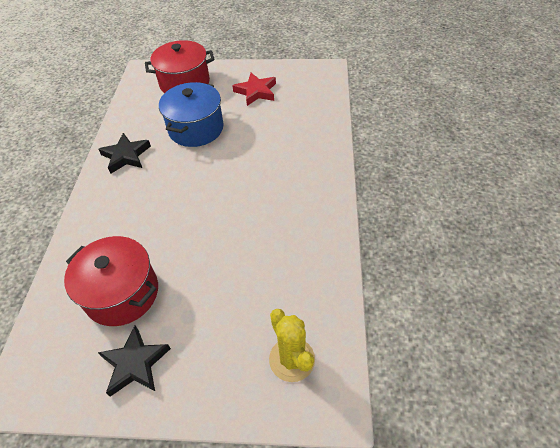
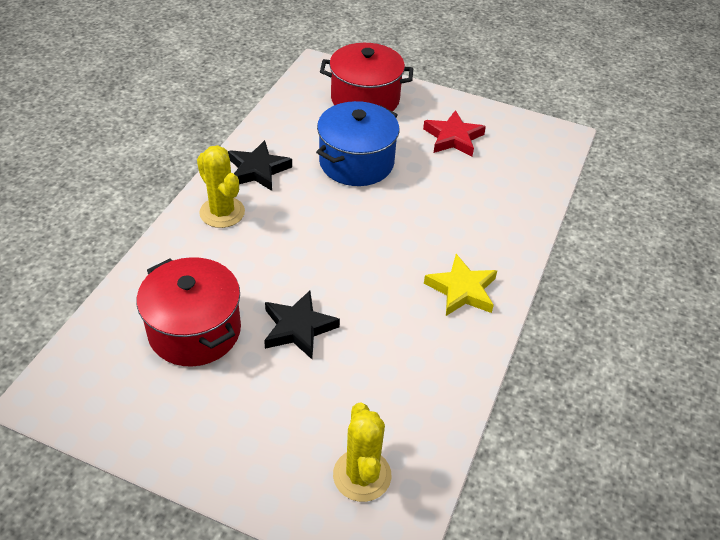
camera: 15 degrees right, 5 degrees down
(110, 195) = (222, 212): none -> yellow cactus
(135, 363) = (181, 413): black star -> black star (298, 328)
(305, 195) = (462, 290): none -> yellow star

